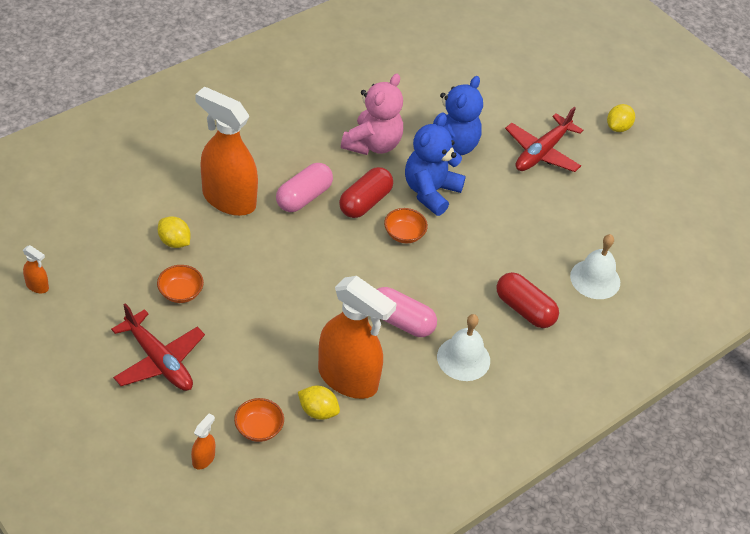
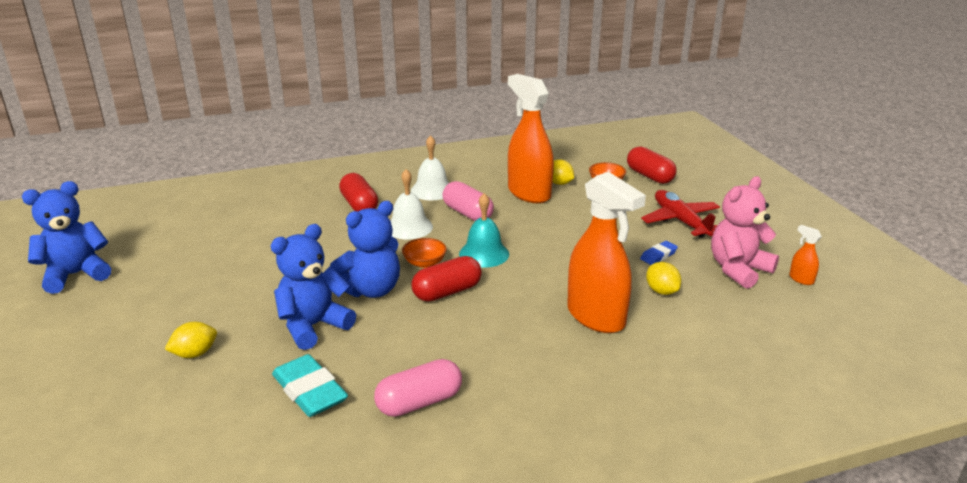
camera: 155 degrees left, 20 degrees down
(180, 292) = (658, 256): orange bowl -> blue eraser
(203, 459) = (649, 176): orange spray bottle -> red capsule
(304, 197) = (511, 306): pink capsule -> pink capsule (419, 402)
(355, 258) = (484, 254): none -> turquoise bell
(372, 144) = (402, 343): pink teddy bear -> pink teddy bear (738, 270)
(411, 95) = (309, 391): none -> turquoise eraser
(541, 152) = (216, 304): red plane -> none
(595, 279) = (281, 212): white bell -> white bell (409, 227)
(618, 127) = (100, 313): yellow lemon -> yellow lemon (195, 354)
(684, 159) = (76, 275): none -> blue teddy bear

